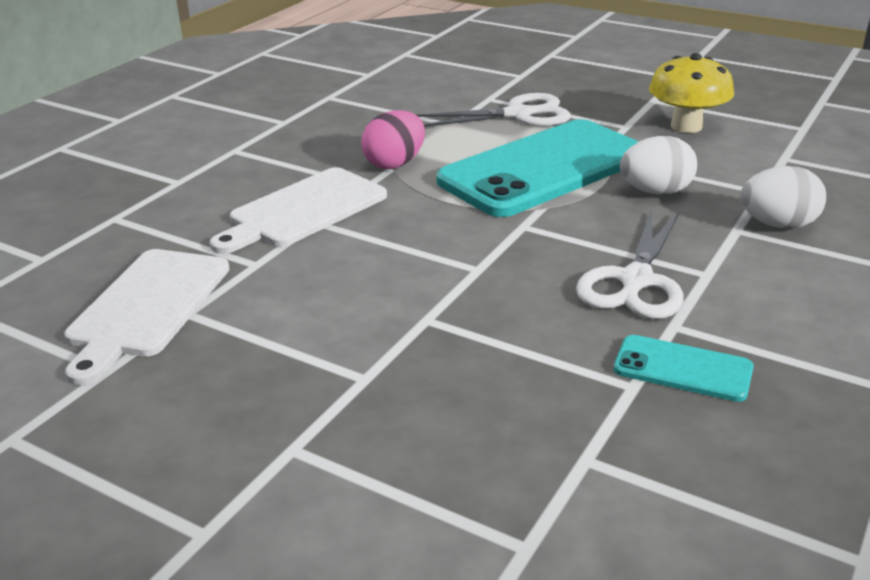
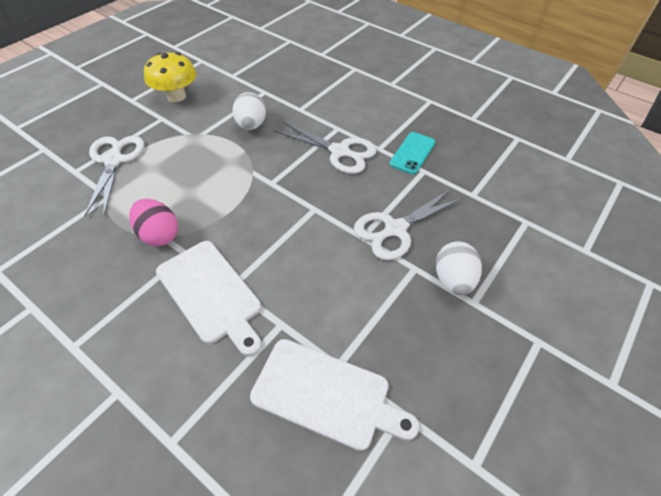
camera: 85 degrees left, 20 degrees up
(451, 353) = (395, 229): none -> white scissors
(543, 169) = (203, 162): turquoise phone -> none
(778, 225) = (299, 96): white egg -> white egg (453, 280)

